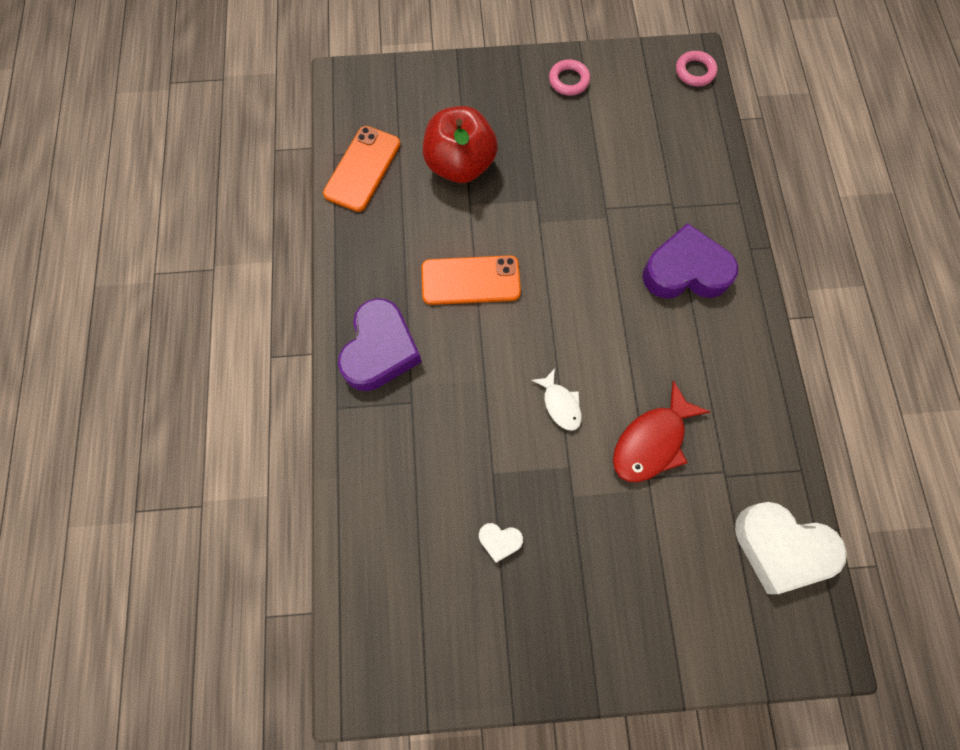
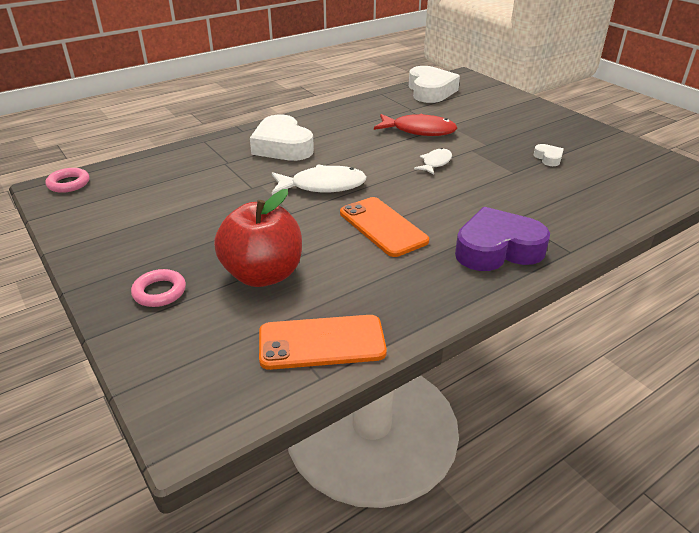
camera: 120 degrees left, 35 degrees down
(568, 80) = (108, 243): pink ring -> pink ring (159, 292)
(573, 268) = (323, 186): none -> white fish
(685, 271) = (282, 146): purple heart -> white heart

